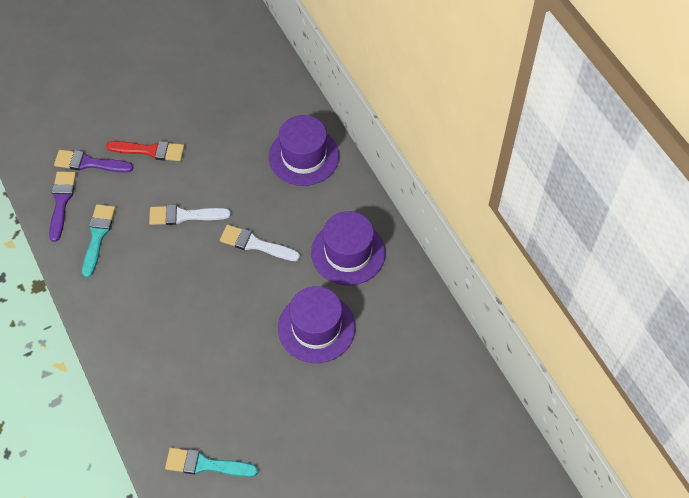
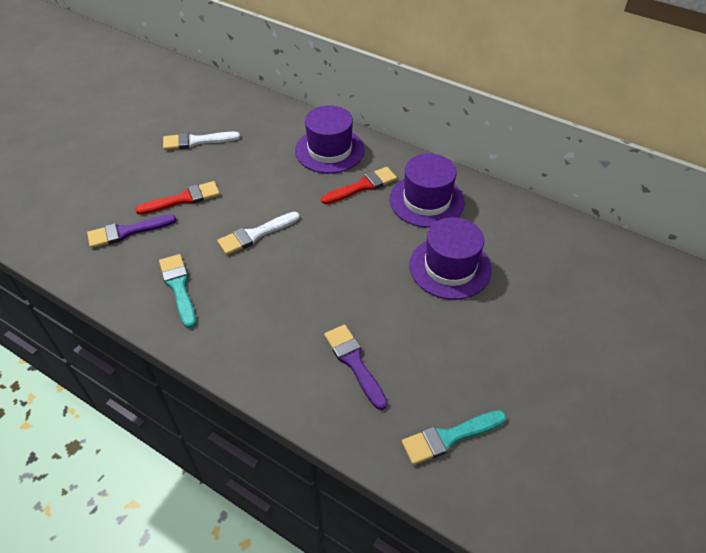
camera: 30 degrees left, 10 degrees down
(61, 202) = (118, 274): purple brush -> purple brush (354, 362)
(255, 244) = (340, 228): white brush -> white brush (196, 141)
(304, 209) = (362, 186): none -> red brush

